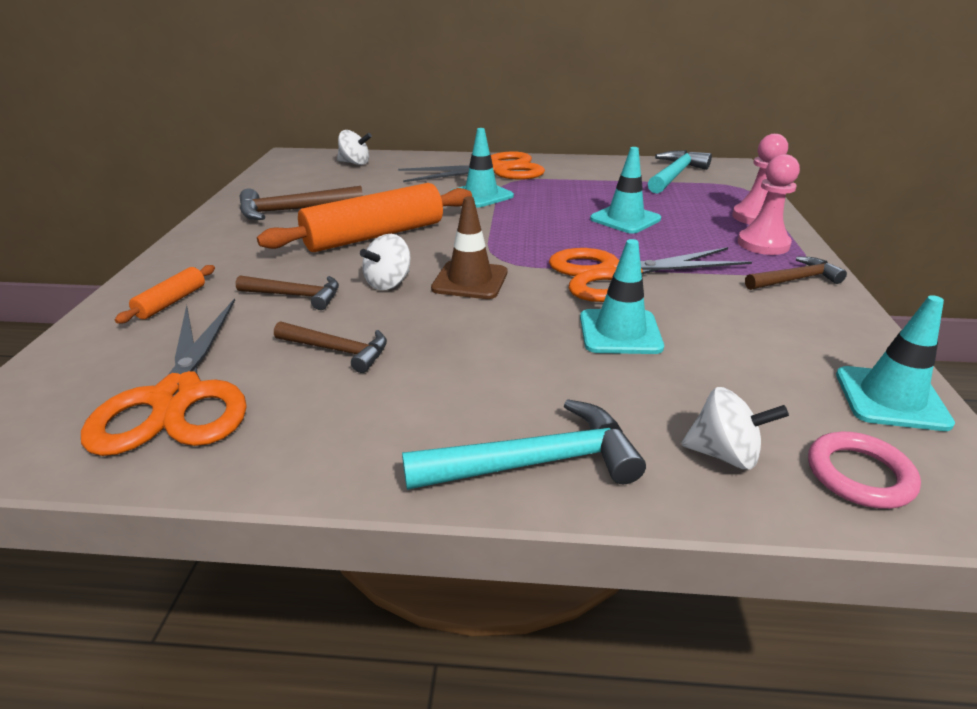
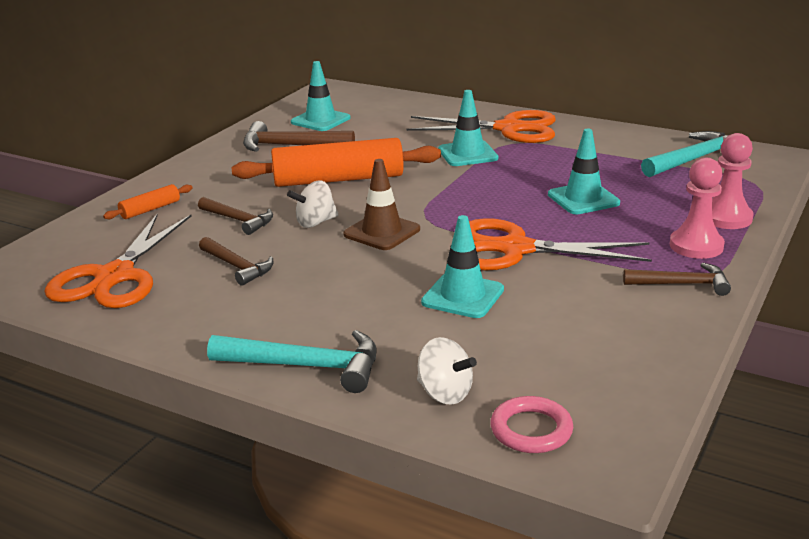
camera: 25 degrees right, 5 degrees down
(355, 163) = (380, 104): white spinning top -> none
(891, 398) = (633, 391): turquoise traffic cone -> turquoise traffic cone (320, 120)

